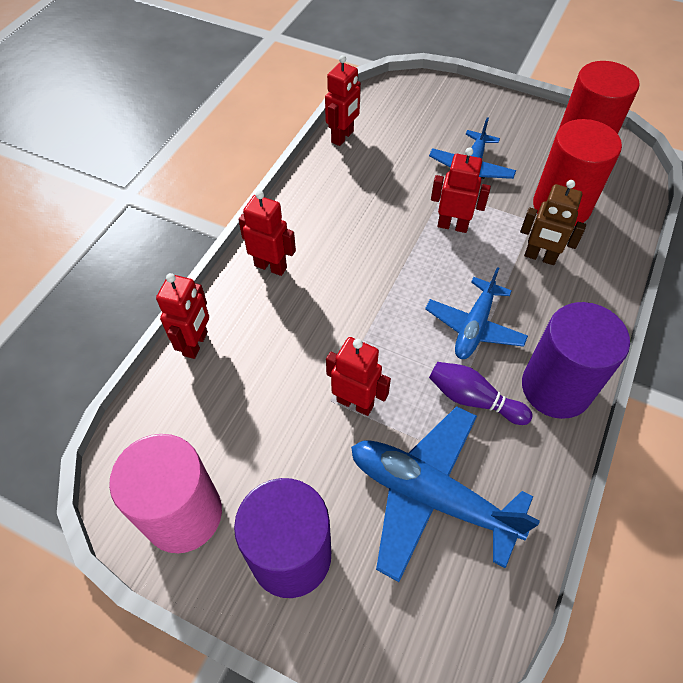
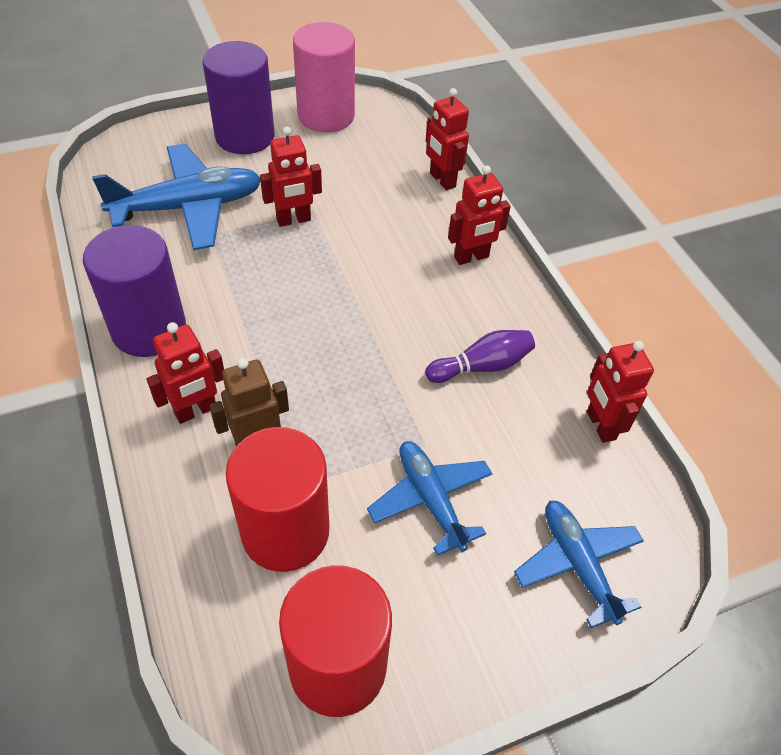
camera: 130 degrees right, 5 degrees down
(452, 225) = (374, 410): red robot -> red robot (196, 411)
(473, 399) = (210, 277): purple bowling pin -> purple bowling pin (481, 366)
(474, 326) = (259, 329): blue plane -> blue plane (577, 564)

